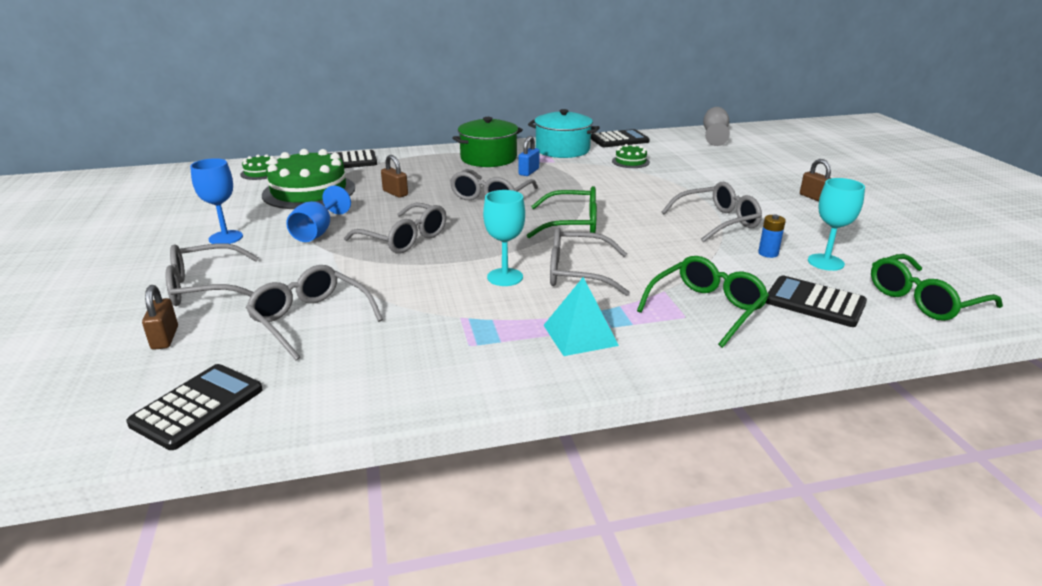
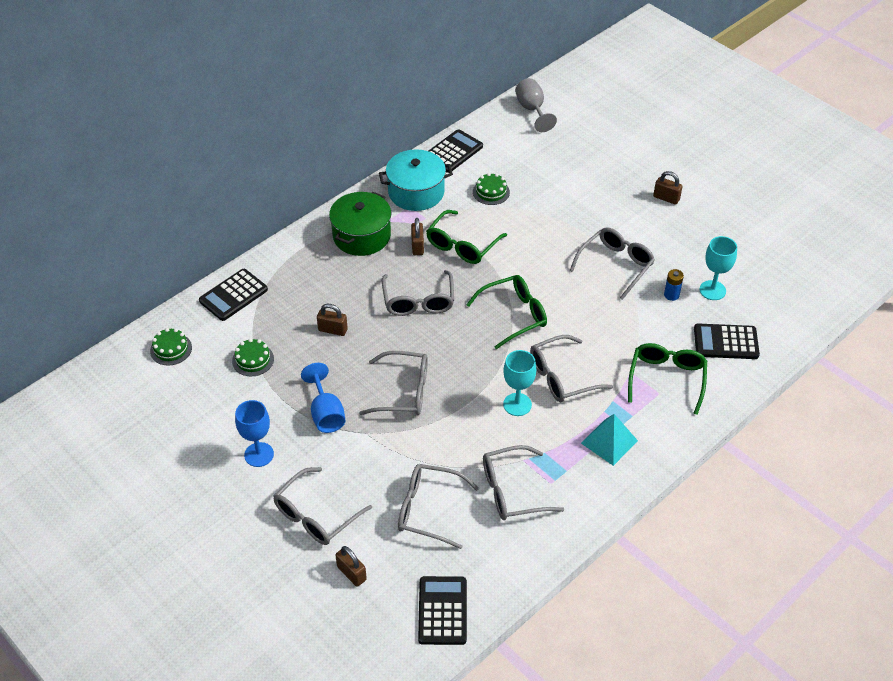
camera: 30 degrees left, 20 degrees up
(309, 191) = (253, 360): green cake -> green cake, size x0.46
(417, 336) = (513, 491): none -> grey glasses
(529, 172) = (417, 246): blue padlock -> brown padlock
(924, 299) = (785, 309): green glasses -> green glasses (462, 245)

